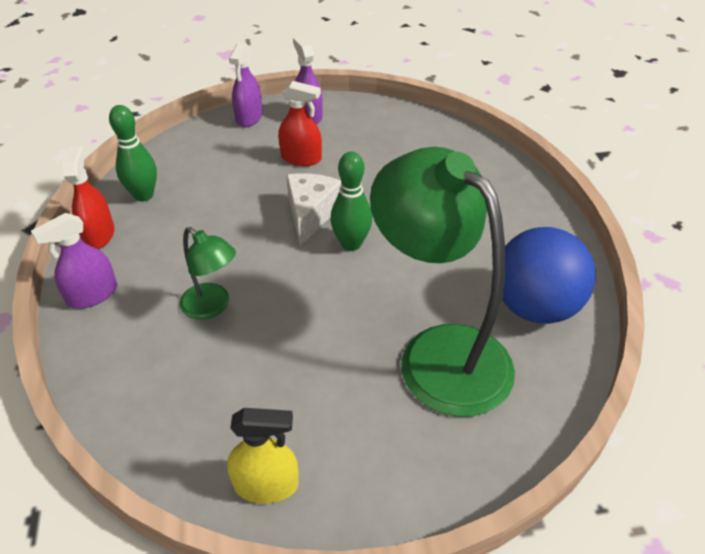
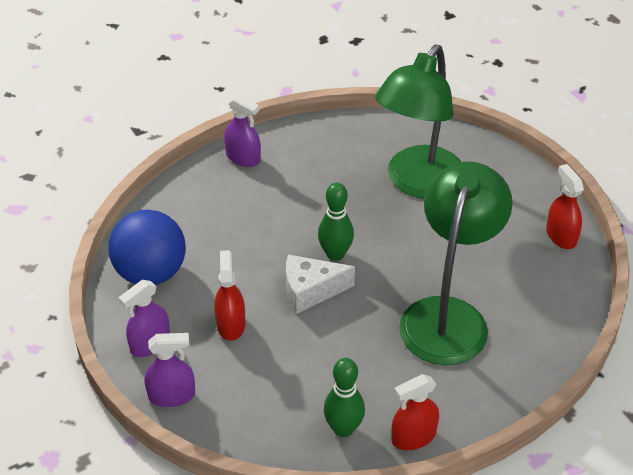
camera: 110 degrees left, 0 degrees up
(92, 295) = (481, 401): purple spray bottle -> purple spray bottle (243, 158)
(212, 307) = (448, 316): green lamp -> green lamp, size x2.10
(266, 484) = (561, 236): yellow spray bottle -> red spray bottle
(534, 306) = (350, 145): blue ball -> blue ball (151, 273)

